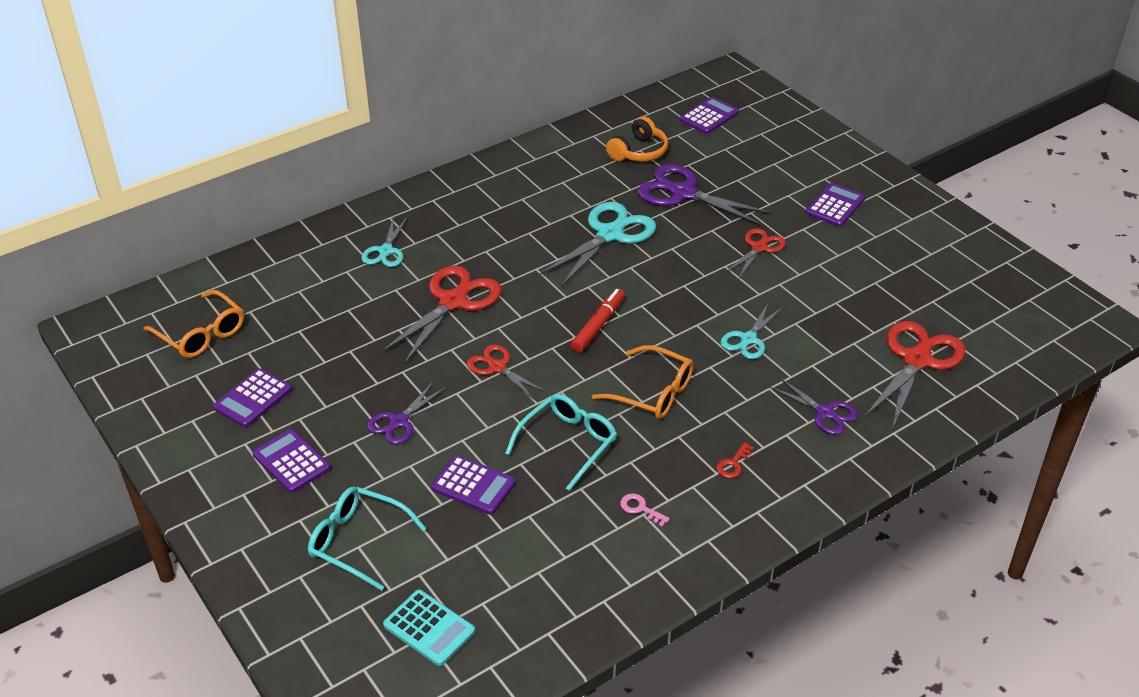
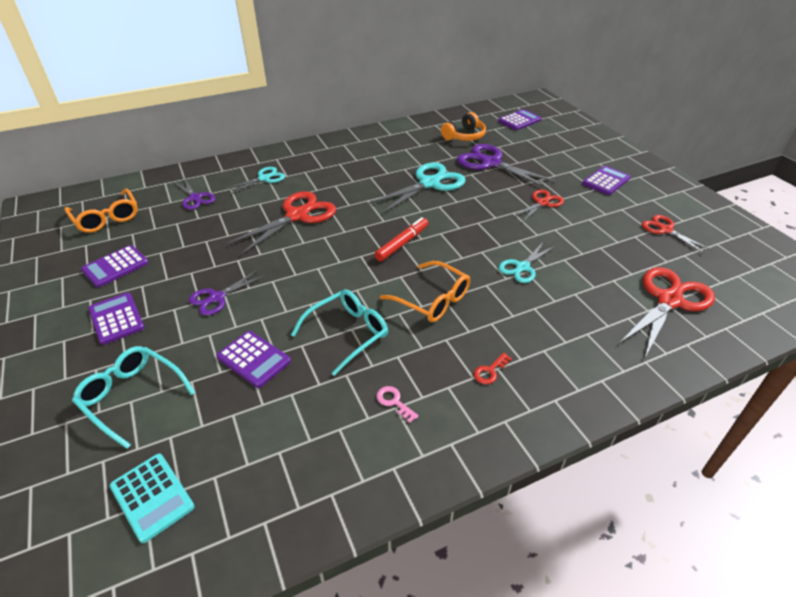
camera: 10 degrees right, 0 degrees up
(386, 251) = (264, 178): turquoise scissors -> turquoise scissors turned 150 degrees counterclockwise
(497, 367) = (312, 265): red scissors -> red scissors (665, 230)
(825, 413) = (581, 335): purple scissors -> purple scissors (195, 198)

